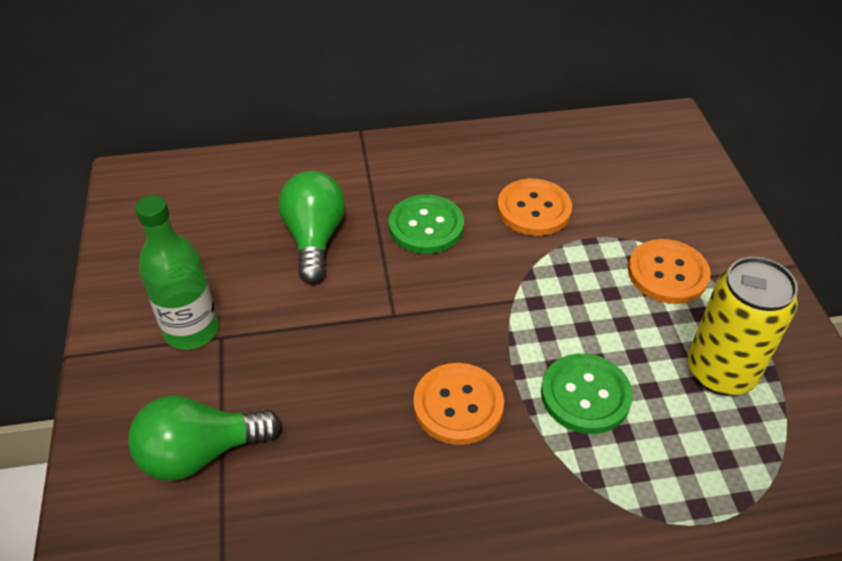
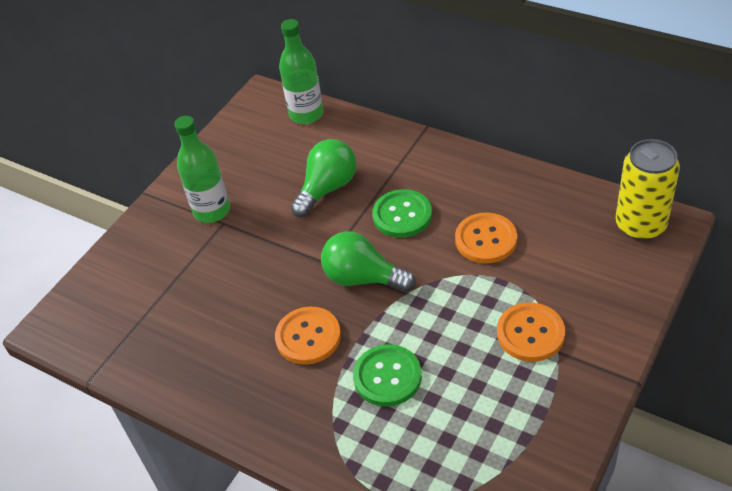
camera: 45 degrees right, 0 degrees up
(200, 453) = (158, 282): green light bulb -> green light bulb (363, 278)
(208, 174) = (306, 114): none -> green bottle
(720, 372) = (491, 416): yellow can -> yellow can (640, 225)

